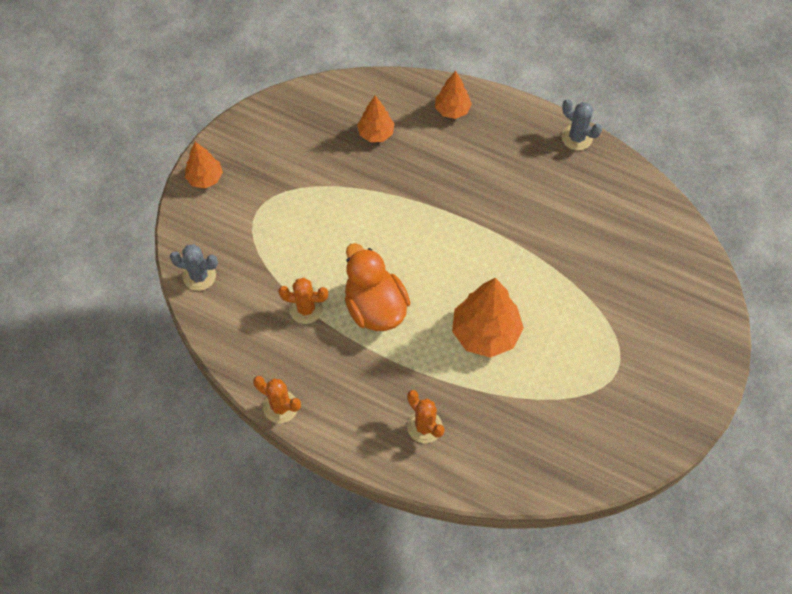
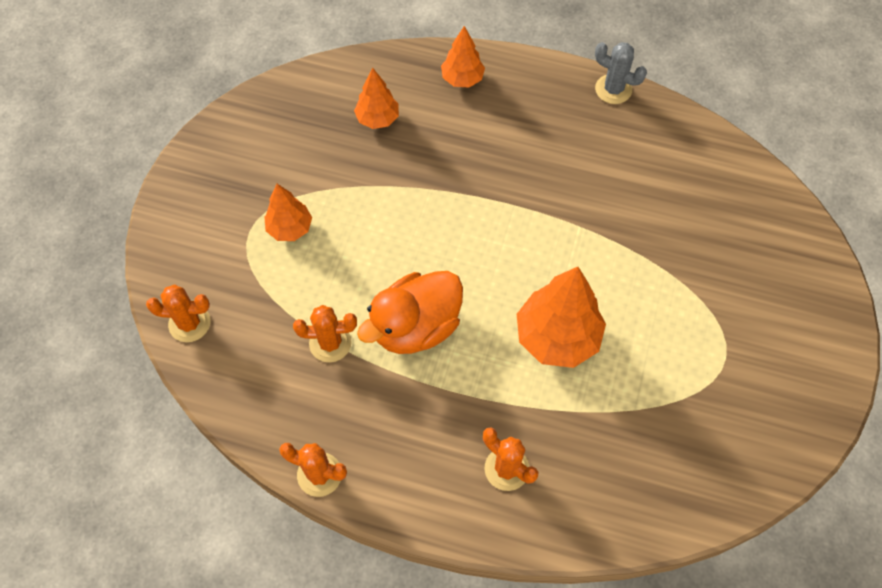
camera: 10 degrees left, 0 degrees up
(199, 276) = (189, 323): grey cactus -> orange cactus
(205, 178) = (179, 202): orange tree -> orange tree (290, 228)
(375, 307) = (415, 327): orange duck -> orange duck turned 90 degrees counterclockwise

